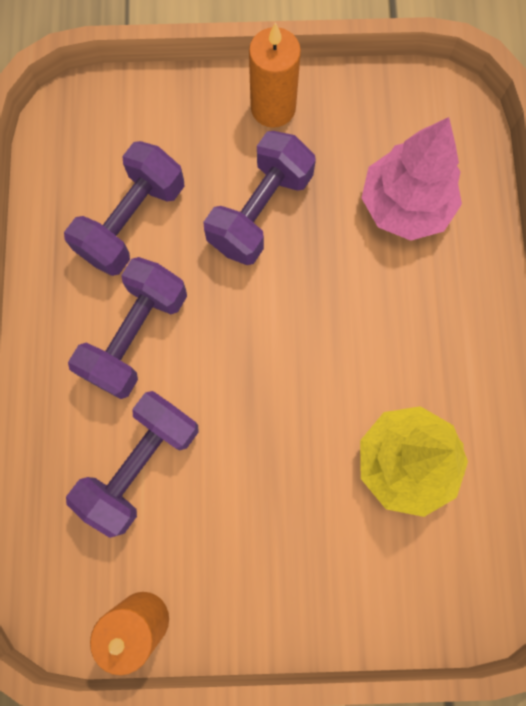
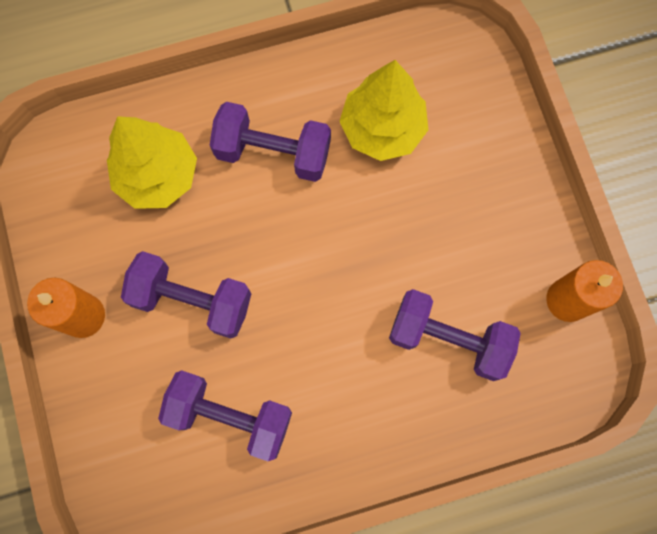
camera: 105 degrees left, 0 degrees up
(135, 336) = (338, 378): purple dumbbell -> purple dumbbell (273, 152)
(405, 205) = (157, 176): pink tree -> yellow tree

